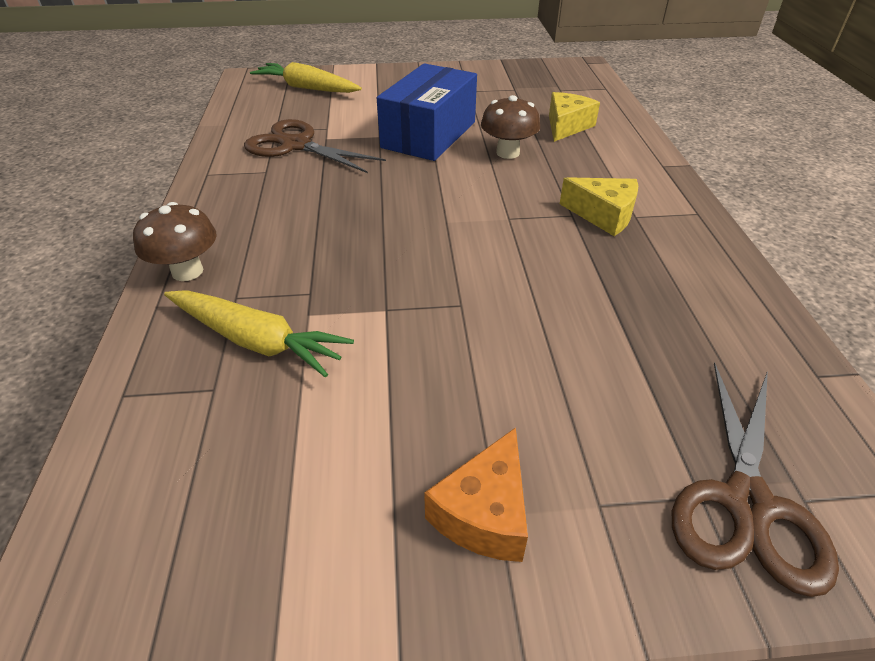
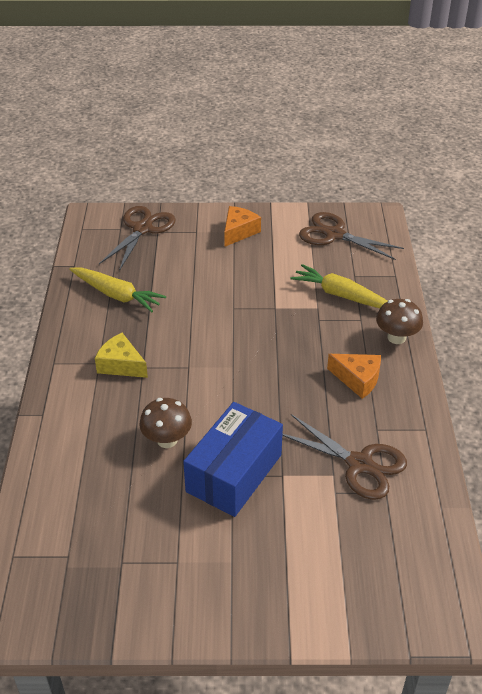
camera: 175 degrees left, 0 degrees up
(220, 522) = (334, 235): none -> brown scissors
(271, 215) = (357, 379): none -> orange cheese
(306, 88) = (373, 583): yellow carrot -> yellow carrot (117, 295)
(566, 126) = (96, 478): yellow cheese -> none

